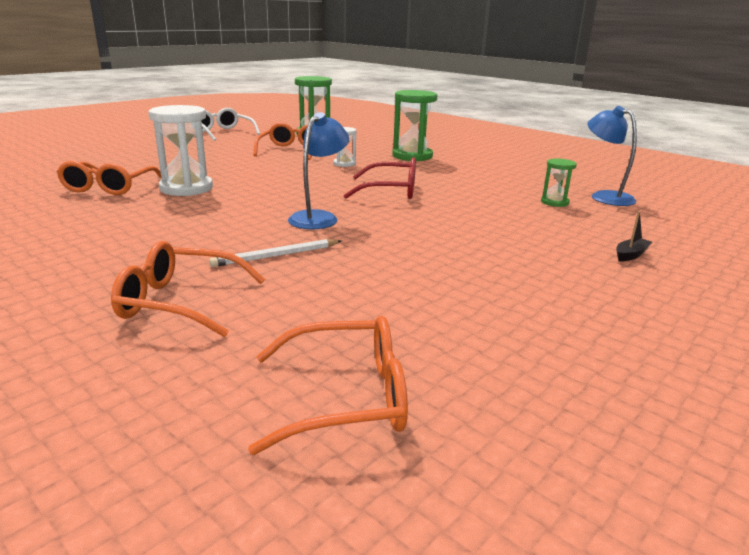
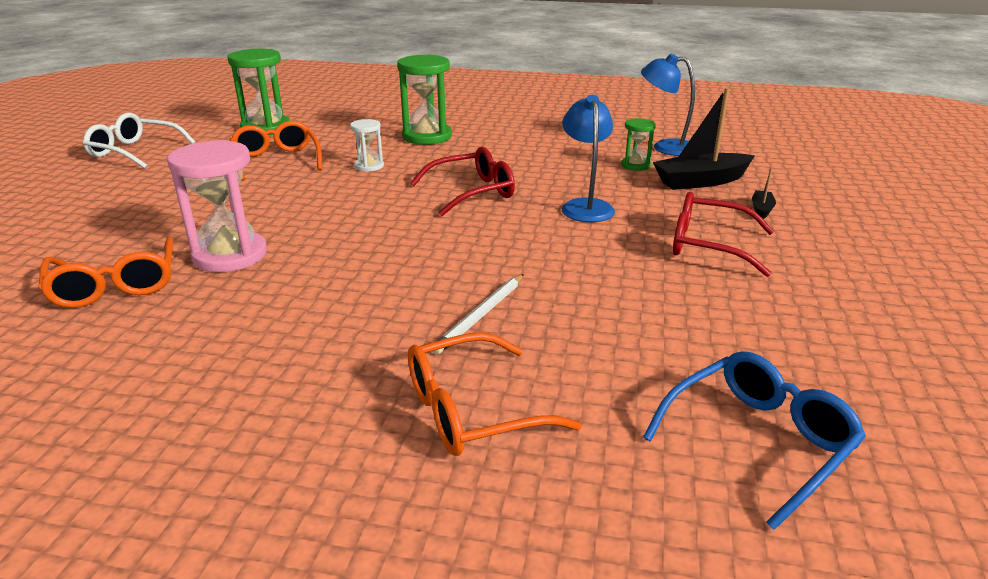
camera: 30 degrees left, 5 degrees up
(186, 188) = (230, 255): white hourglass -> pink hourglass
(318, 217) = (450, 250): blue lamp -> blue lamp (585, 206)
(346, 397) = (758, 441): orange glasses -> blue glasses
(532, 265) = (708, 245): none -> red glasses
(600, 224) = (701, 181): none -> black boat

